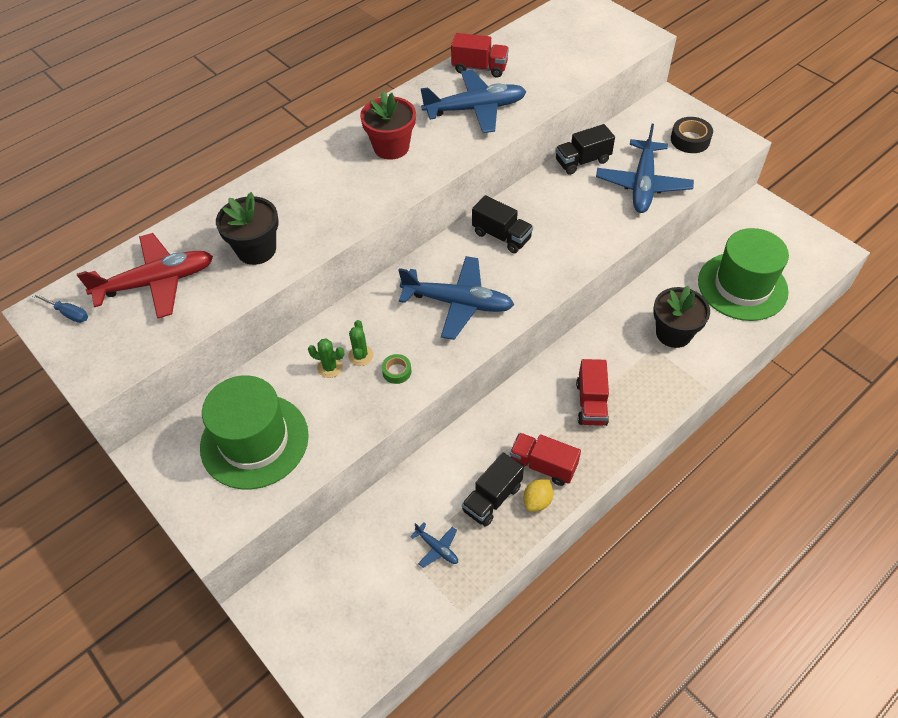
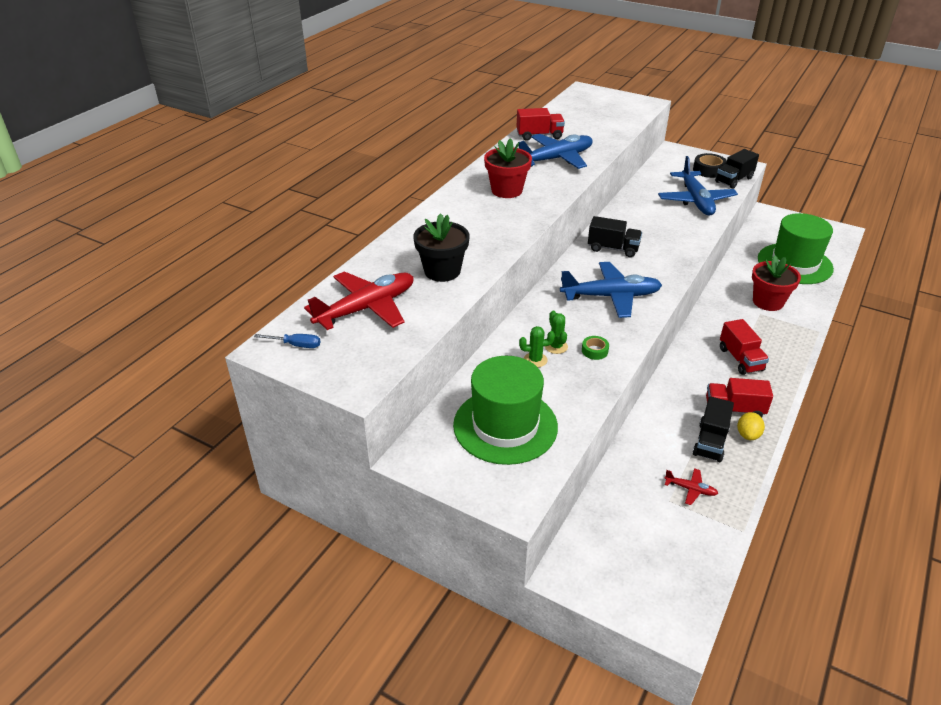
camera: 20 degrees left, 15 degrees down
(437, 548) = (690, 489): blue plane -> red plane
(582, 161) = (639, 194): black truck -> black truck (734, 180)
(673, 333) = (768, 302): black flower pot -> red flower pot

